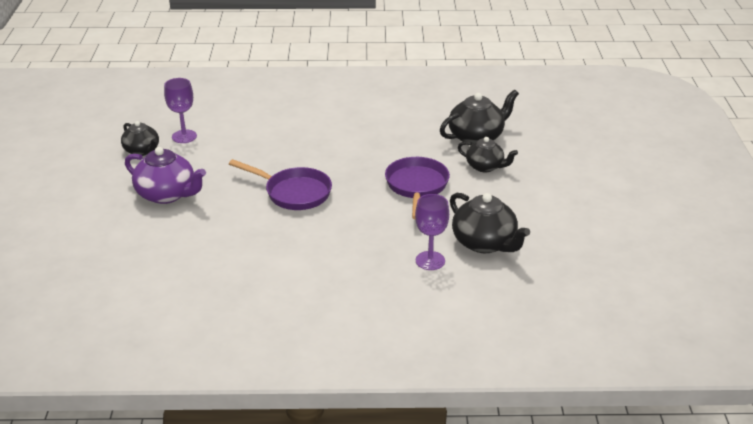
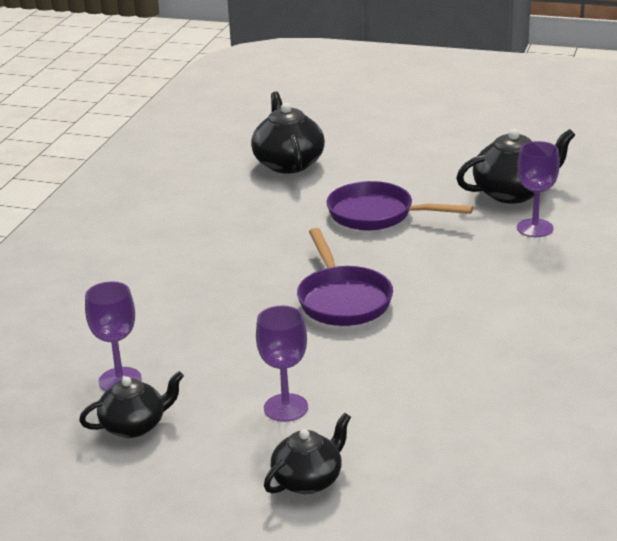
camera: 70 degrees left, 5 degrees down
(167, 194) = (286, 408): purple teapot -> purple goblet
(294, 193) = (343, 299): purple pan -> purple pan turned 120 degrees clockwise
(485, 167) = (358, 168): black teapot -> black teapot (308, 480)

